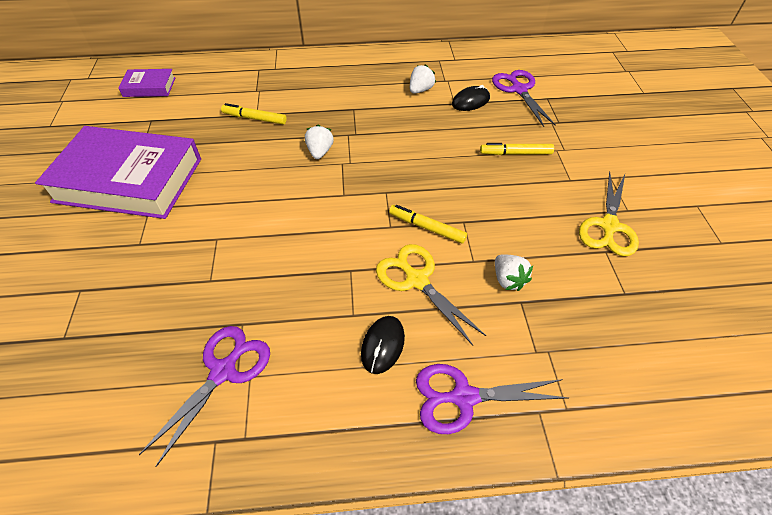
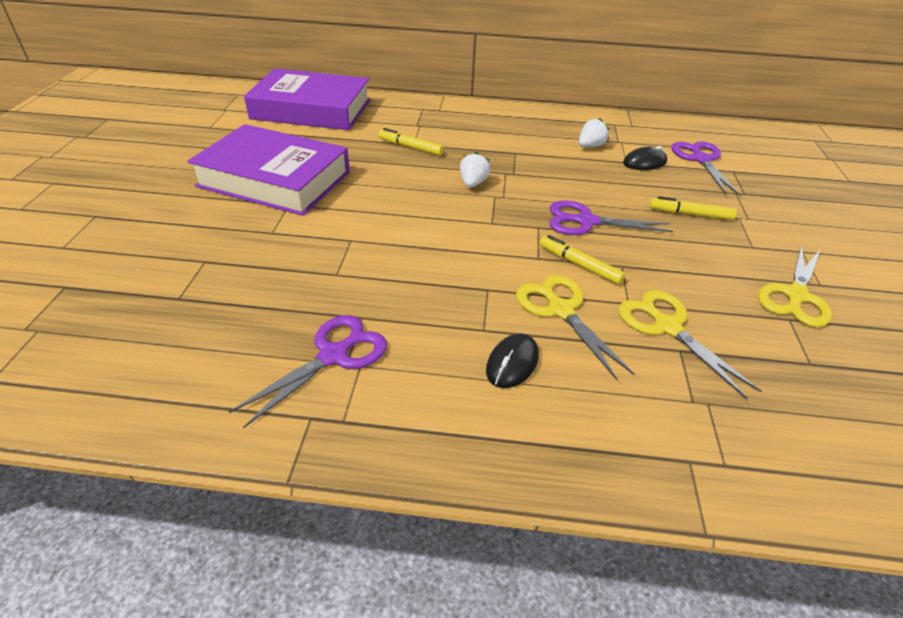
camera: 10 degrees right, 10 degrees down
(149, 87) = (311, 109): purple book -> purple book, size x2.23
(464, 397) = (599, 429): purple scissors -> purple scissors (586, 221)
(508, 280) = (667, 327): white strawberry -> yellow scissors

